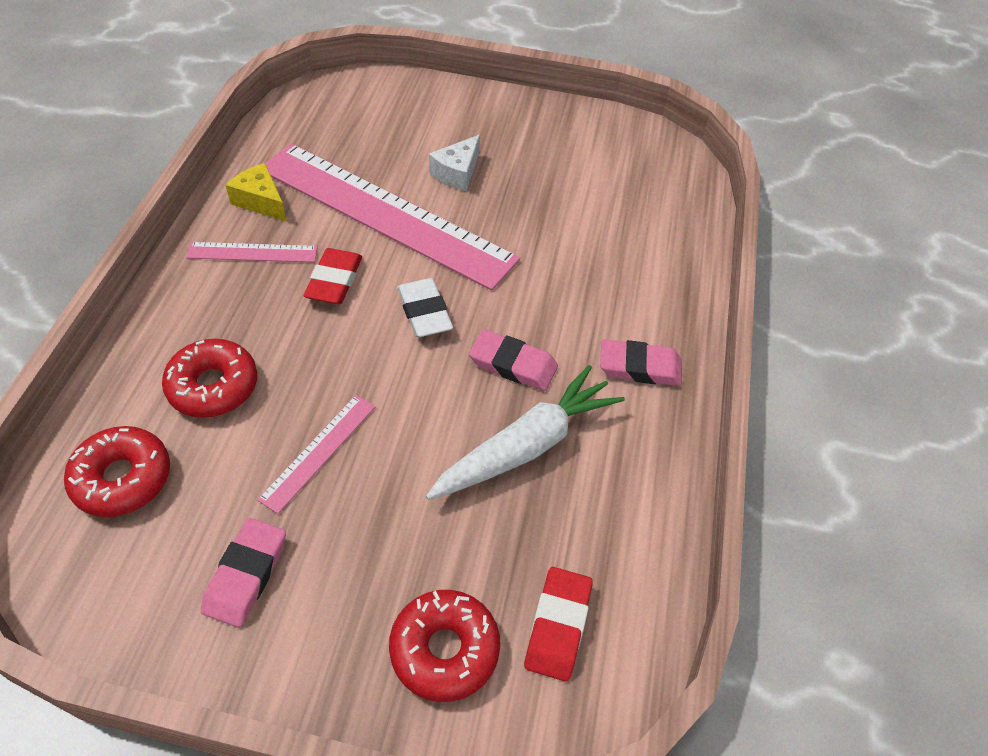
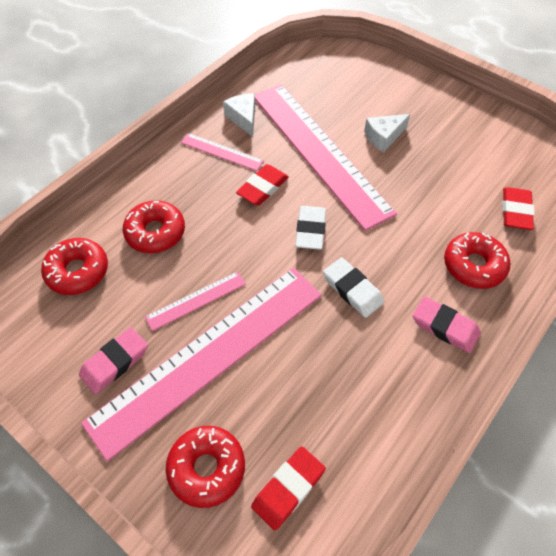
camera: 30 degrees right, 5 degrees up
(260, 201) = (243, 118): yellow cheese -> white cheese
(373, 512) = (209, 355): none -> pink ruler
(513, 364) = (352, 290): pink eraser -> white eraser
(526, 446) = (331, 352): white carrot -> none
(636, 288) = (473, 265): none -> red donut
(650, 212) = (515, 211): none -> red eraser

